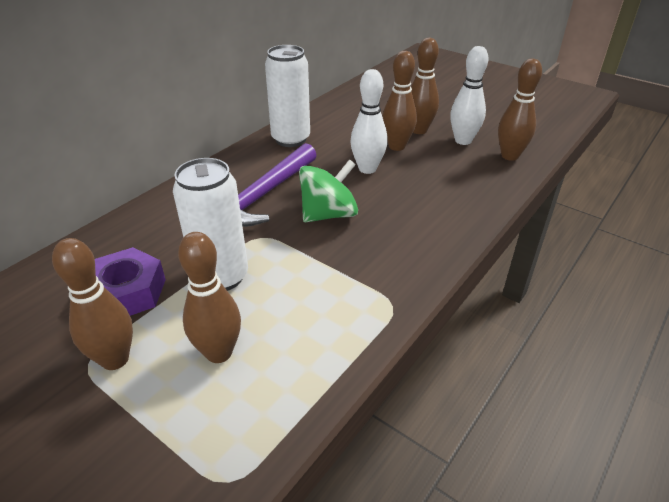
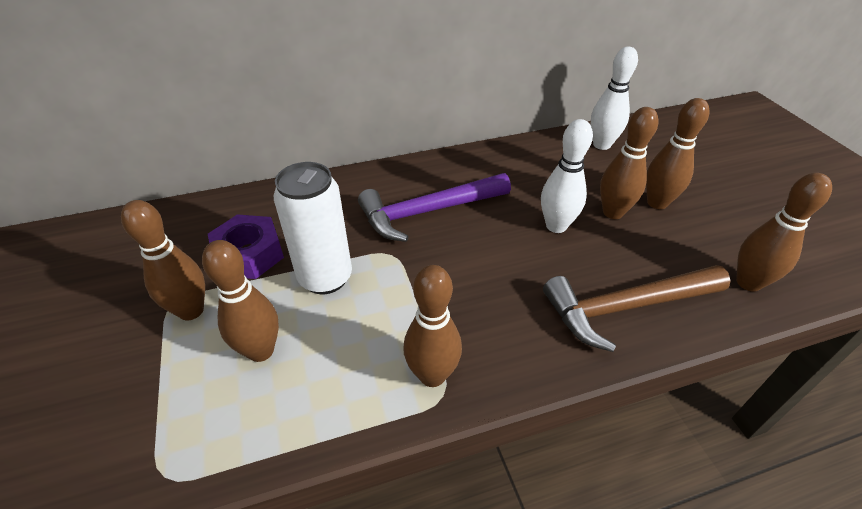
camera: 35 degrees right, 5 degrees up
(291, 139) = (507, 161): white can -> none
(328, 214) = (471, 260): green spinning top -> none
(373, 297) = (432, 375): none -> brown bowling pin
(456, 199) = (626, 307): none -> brown hammer
(463, 141) = (701, 237): white bowling pin -> white bowling pin (601, 145)

